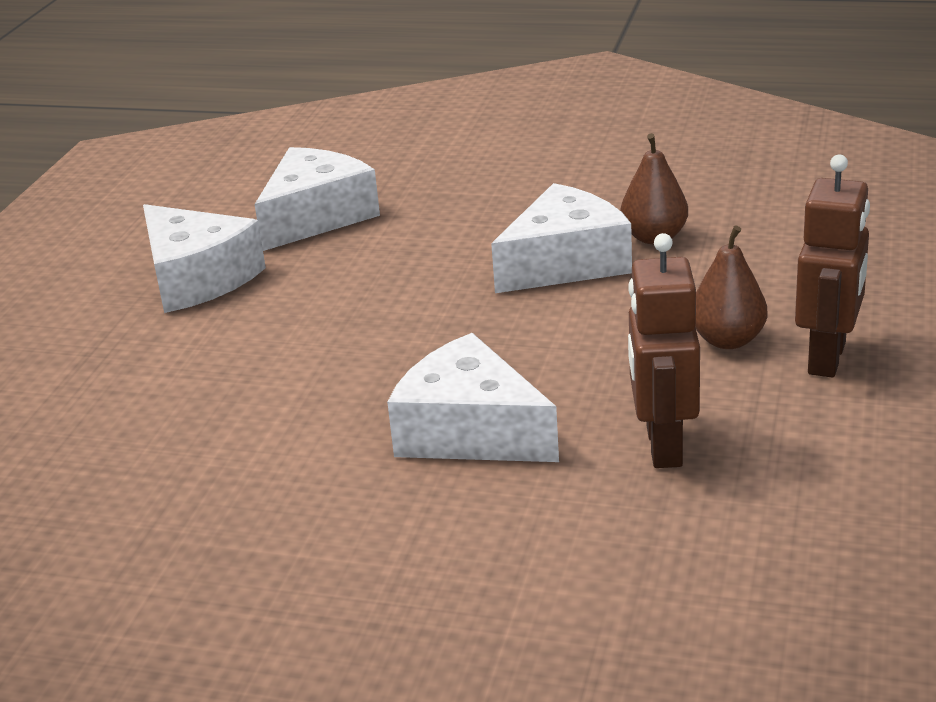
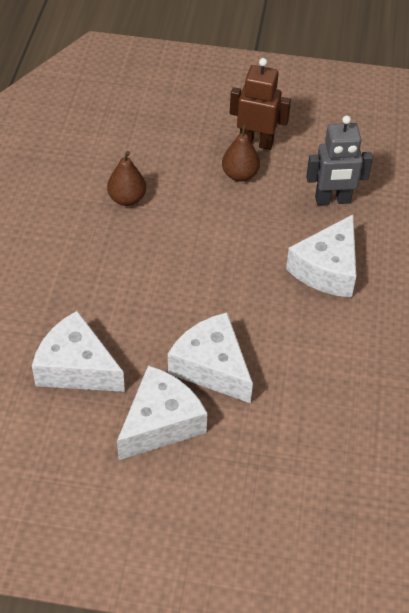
camera: 100 degrees left, 20 degrees up
(565, 263) = (154, 236): white cheese -> white cheese (212, 367)
(662, 446) = (332, 200): brown robot -> grey robot

